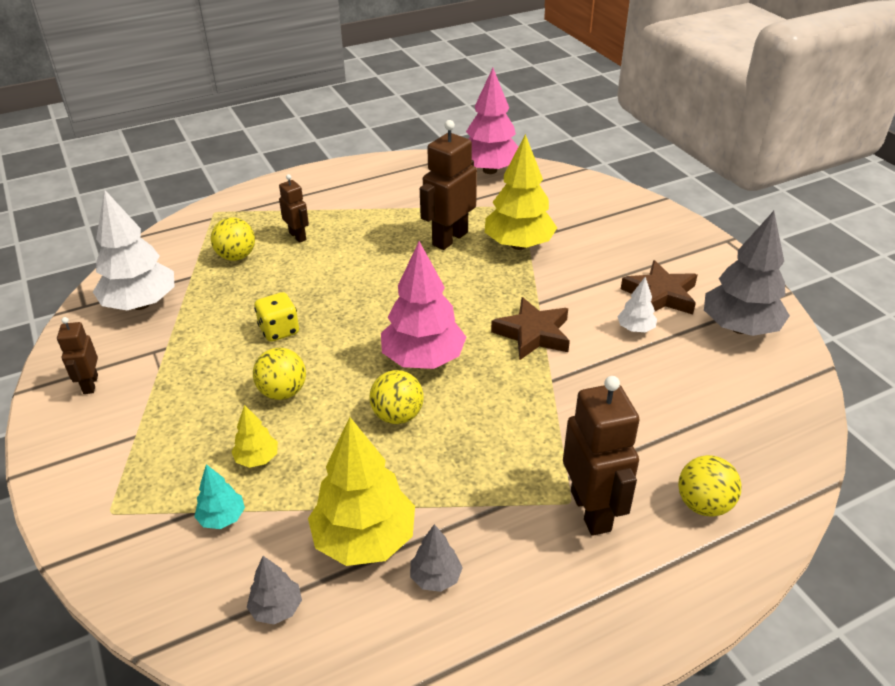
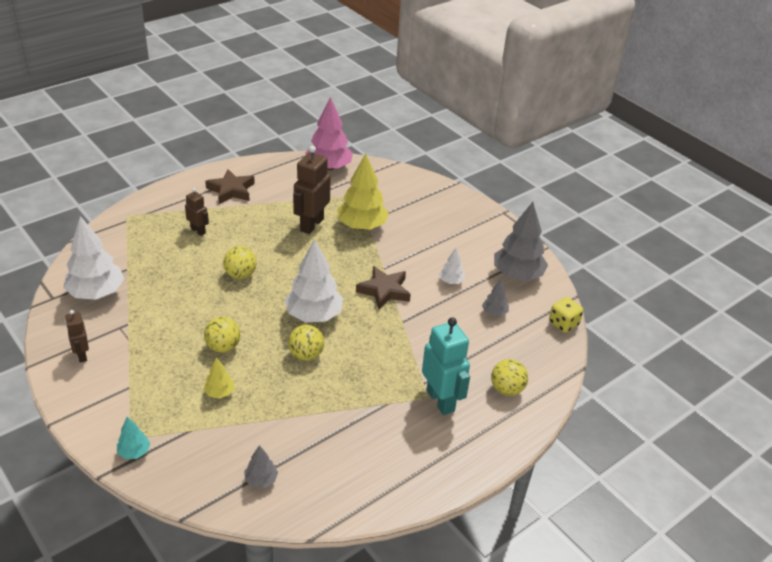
camera: 15 degrees left, 0 degrees up
(222, 518) = (208, 432): turquoise tree -> turquoise tree (134, 452)
(236, 256) = (156, 250): yellow ball -> yellow ball (240, 275)
(279, 330) = (207, 304): yellow dice -> yellow dice (563, 324)
(365, 539) = (305, 434): yellow tree -> none
(423, 359) = (314, 315): pink tree -> white tree
(436, 577) = (354, 450): grey tree -> grey tree (494, 313)
(591, 510) = (441, 401): brown robot -> turquoise robot
(660, 295) = (464, 256): brown star -> brown star (231, 190)

